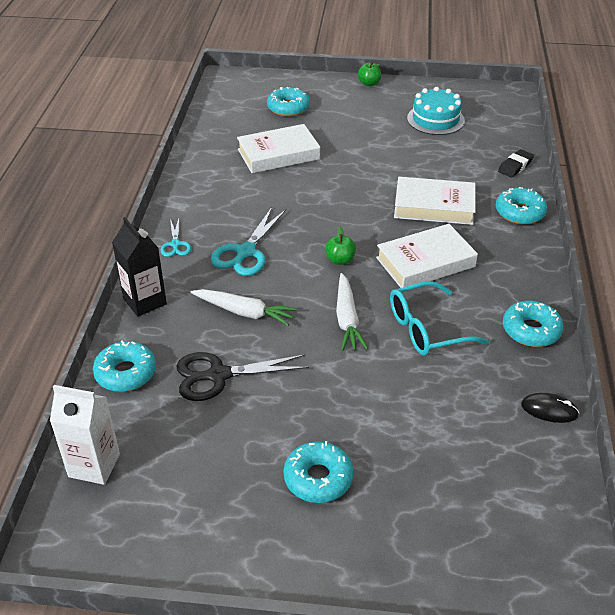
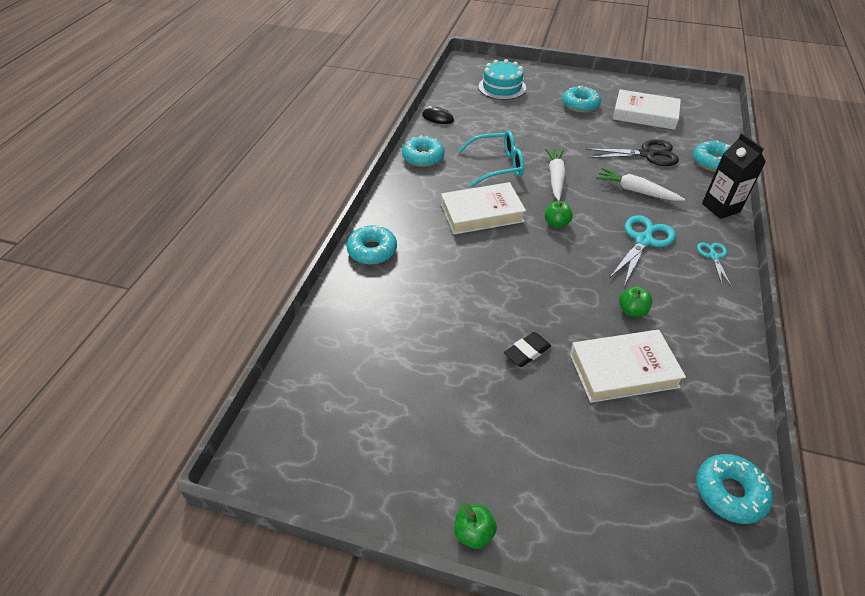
camera: 170 degrees left, 5 degrees up
(94, 465) = (710, 121): white carton -> none
(266, 191) = (632, 311): none -> green apple
(288, 108) = (616, 477): turquoise donut -> turquoise donut (729, 492)
(434, 206) = (453, 268): white book -> white book (645, 114)
(435, 119) = (397, 412): turquoise cake -> turquoise cake (502, 87)
(515, 166) = (340, 309): black eraser -> black eraser (527, 352)

